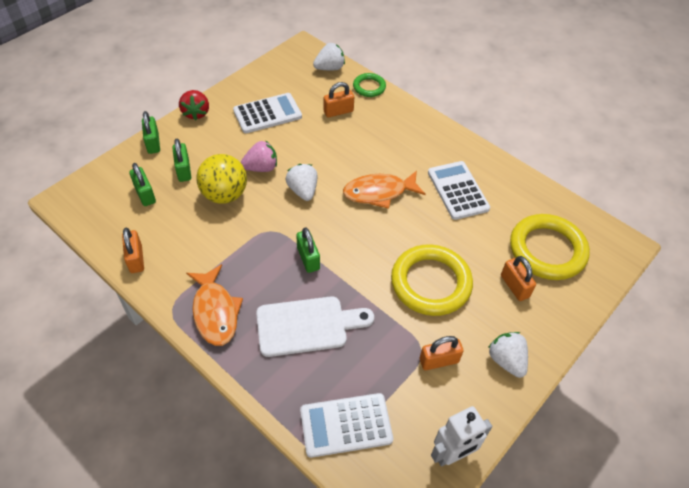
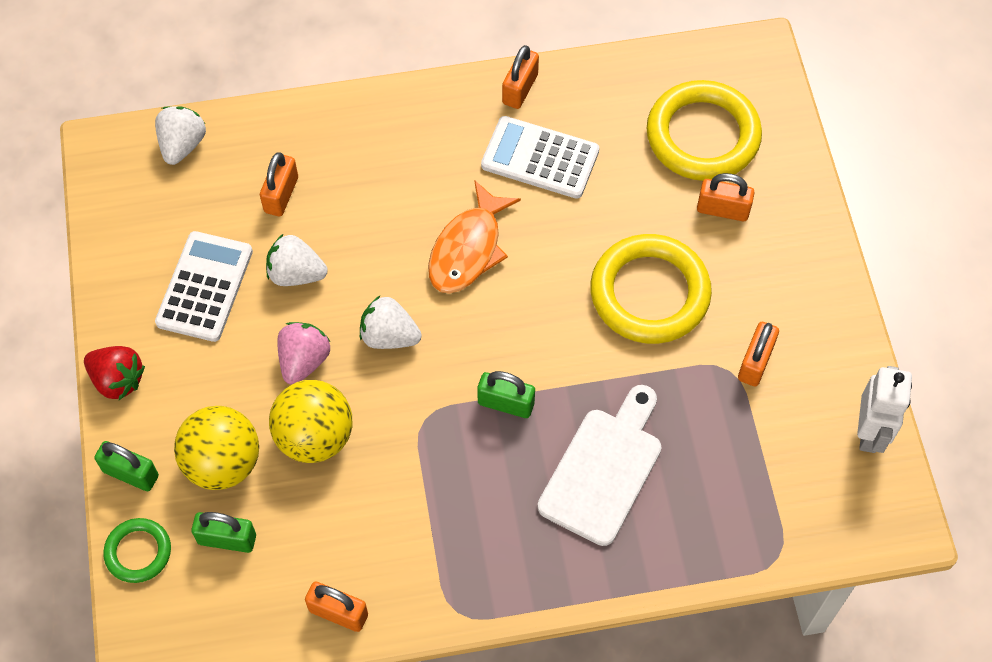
camera: 50 degrees left, 10 degrees up
(183, 170) = (223, 463): green padlock -> yellow ball
(215, 312) = (502, 562): orange fish -> none
(346, 425) = (762, 514): white calculator -> none
(369, 87) = (268, 123): green ring -> green ring (138, 552)
(486, 160) = (520, 89): none -> orange padlock
(506, 360) = (806, 294): white strawberry -> white strawberry (296, 274)

